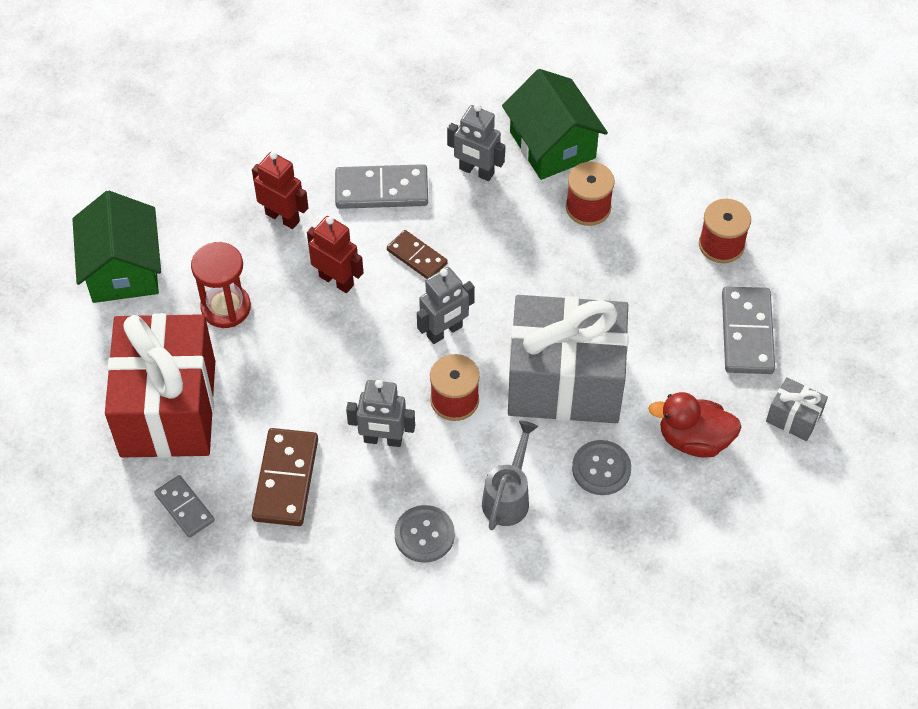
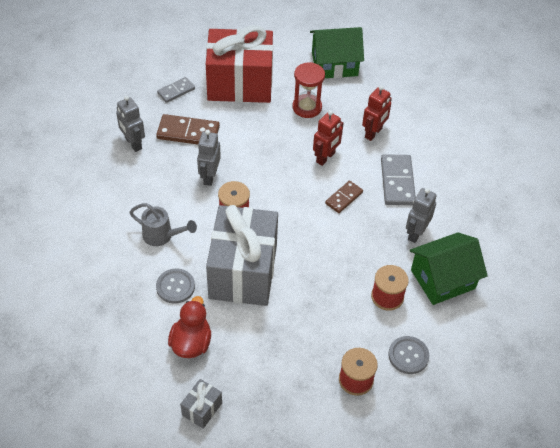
camera: 90 degrees right, 5 degrees down
(424, 535) = (142, 194): grey button -> grey button (408, 356)
(444, 332) = (285, 210): grey robot -> grey robot (133, 143)
(747, 333) = (276, 387): grey domino -> none

